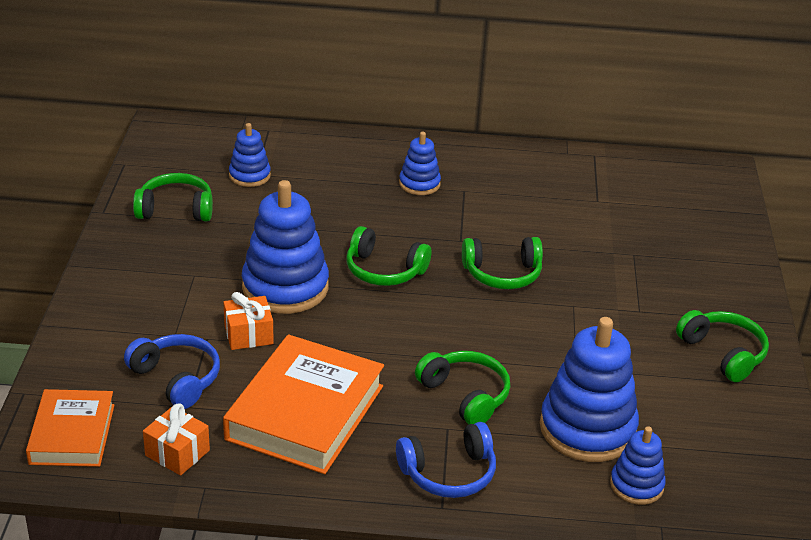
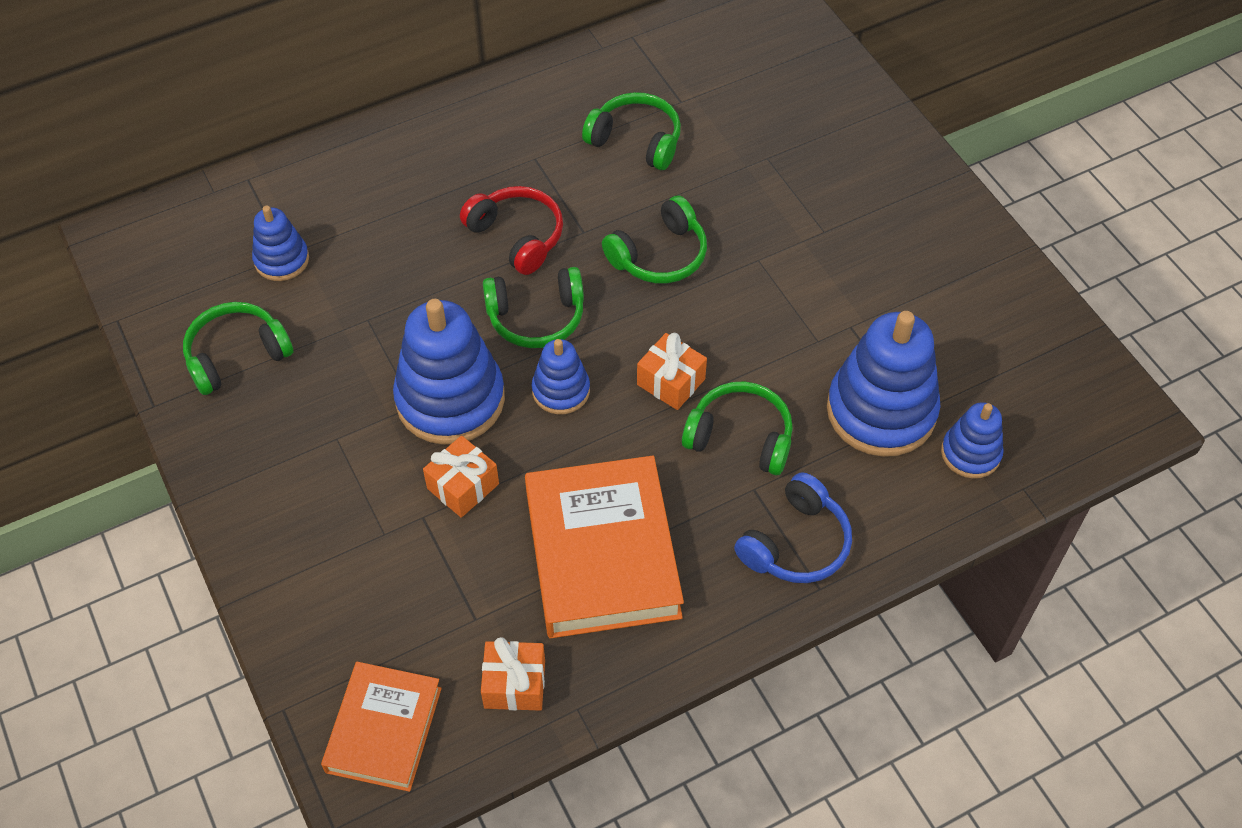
camera: 30 degrees left, 20 degrees up
(72, 434) = (383, 730): orange book -> orange book turned 45 degrees clockwise
(176, 379) = (434, 590): blue headphones -> none
(412, 224) = (517, 236): none -> red headphones
(419, 184) = (480, 173): blue stacking toy -> blue stacking toy (561, 390)
(444, 343) = (671, 382): none -> orange gift
(723, 353) = (936, 244): green headphones -> green headphones (636, 141)

